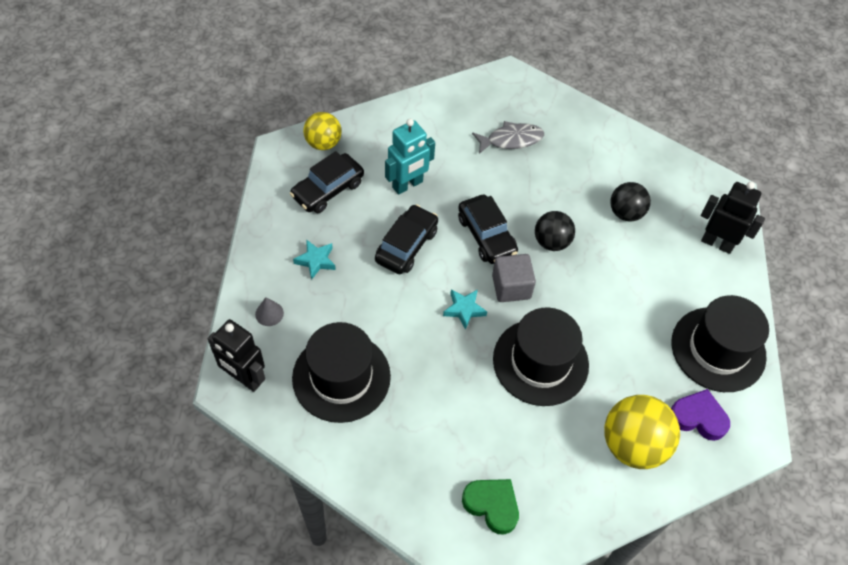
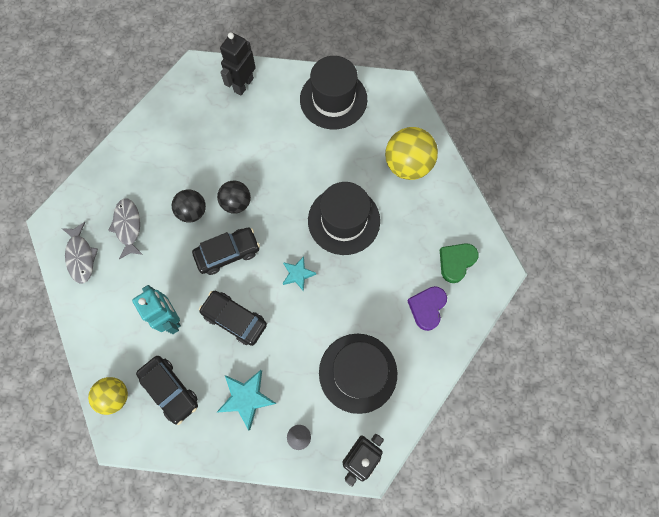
camera: 85 degrees left, 15 degrees up
(316, 261) = (247, 398): turquoise star -> turquoise star, size x1.58
(473, 102) = (81, 257): none -> grey fish
(511, 287) = (278, 237): grey cube -> none
(625, 213) = (211, 145): black ball -> black ball (192, 211)
(698, 417) = (386, 120): purple heart -> purple heart (427, 308)

